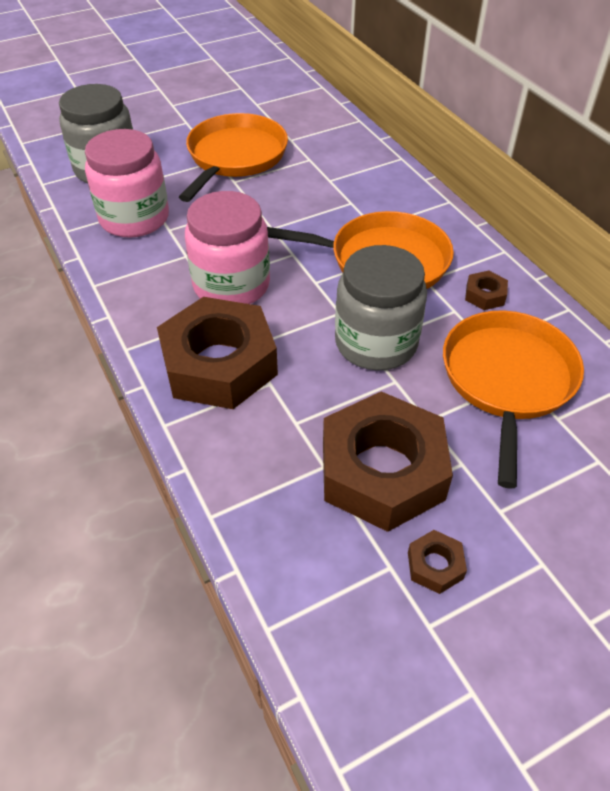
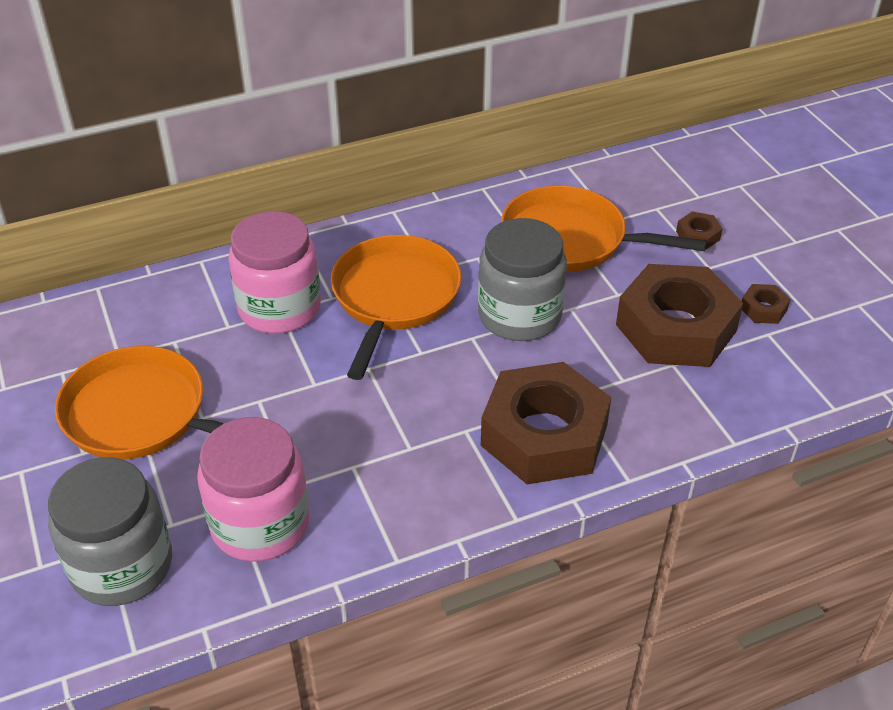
camera: 85 degrees left, 5 degrees down
(231, 285) = (416, 423): pink jar -> pink jar (279, 308)
(485, 295) = (458, 234): brown nut -> brown nut (698, 235)

